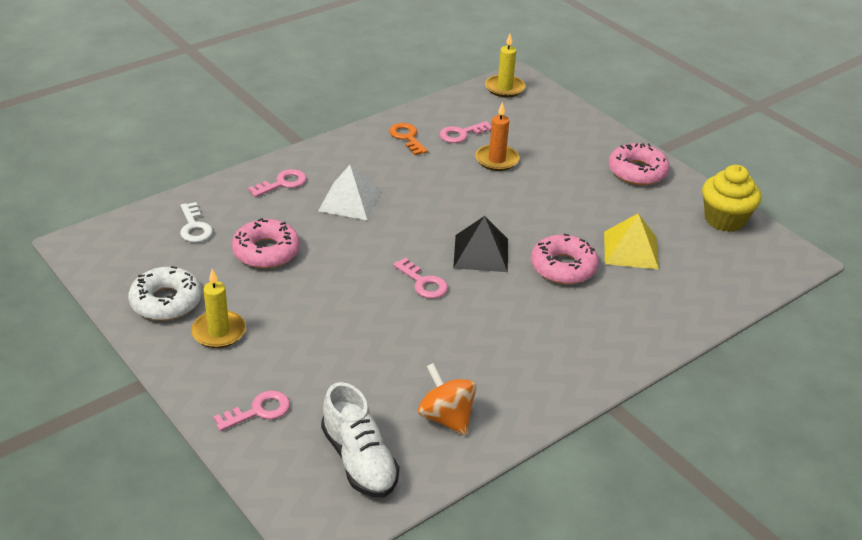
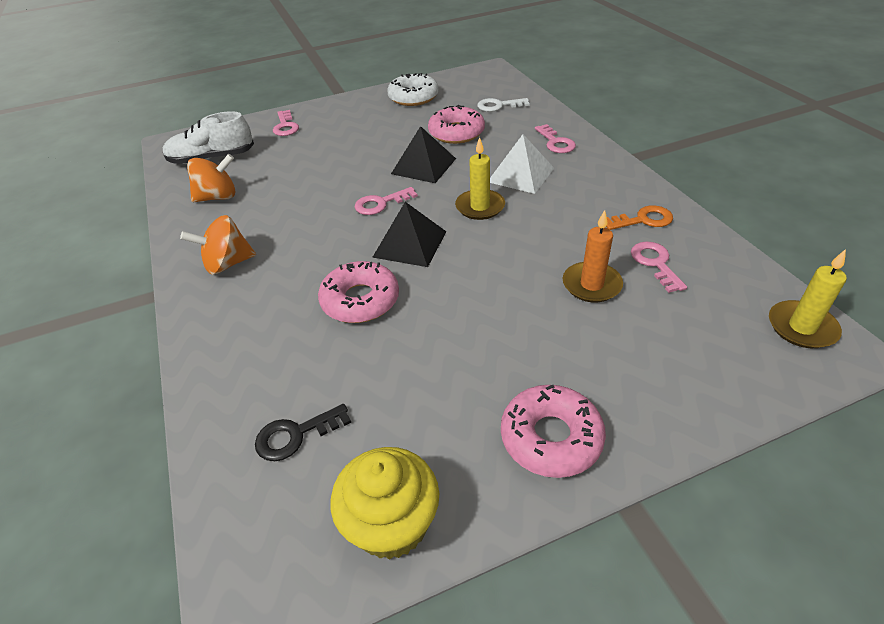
camera: 110 degrees right, 5 degrees up
(219, 332) = (371, 114): yellow candle -> yellow candle (480, 207)
(344, 265) = (424, 166): none -> black pyramid
(554, 364) = (227, 264): none -> orange spinning top
(630, 250) = (365, 371): yellow pyramid -> none
(697, 269) = (296, 435): none -> black key

